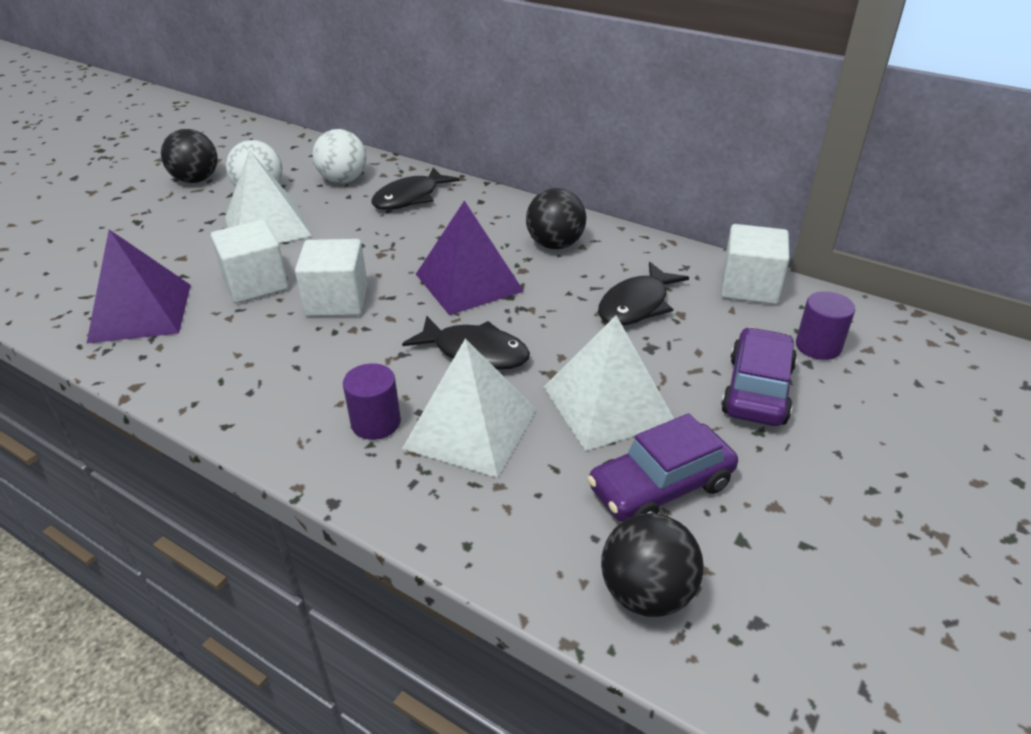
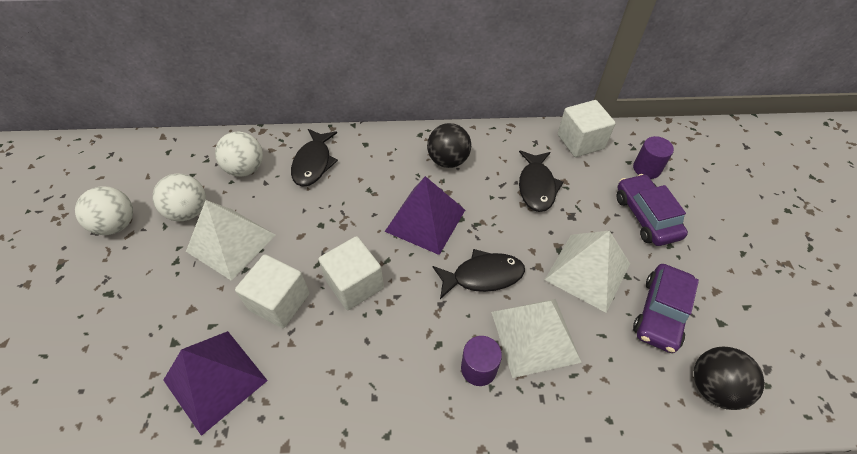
camera: 35 degrees left, 15 degrees up
(196, 180) = (117, 224): black ball -> white ball

